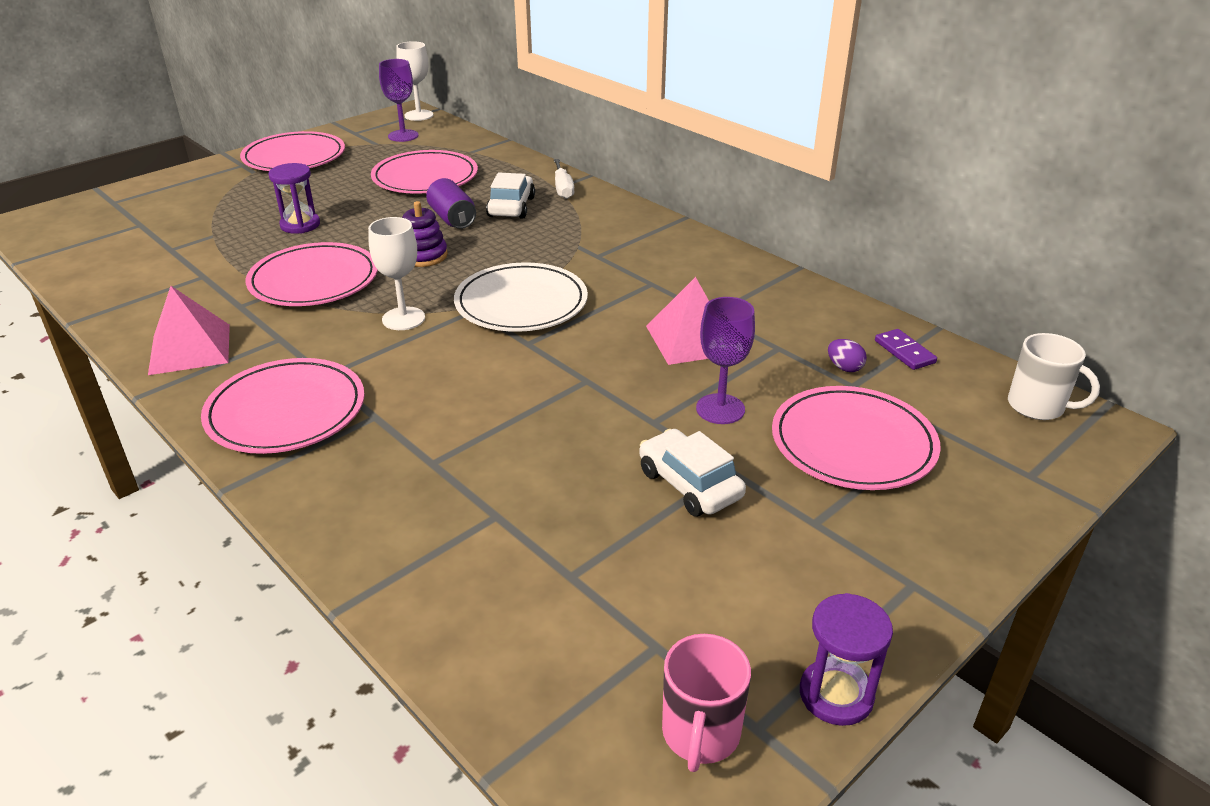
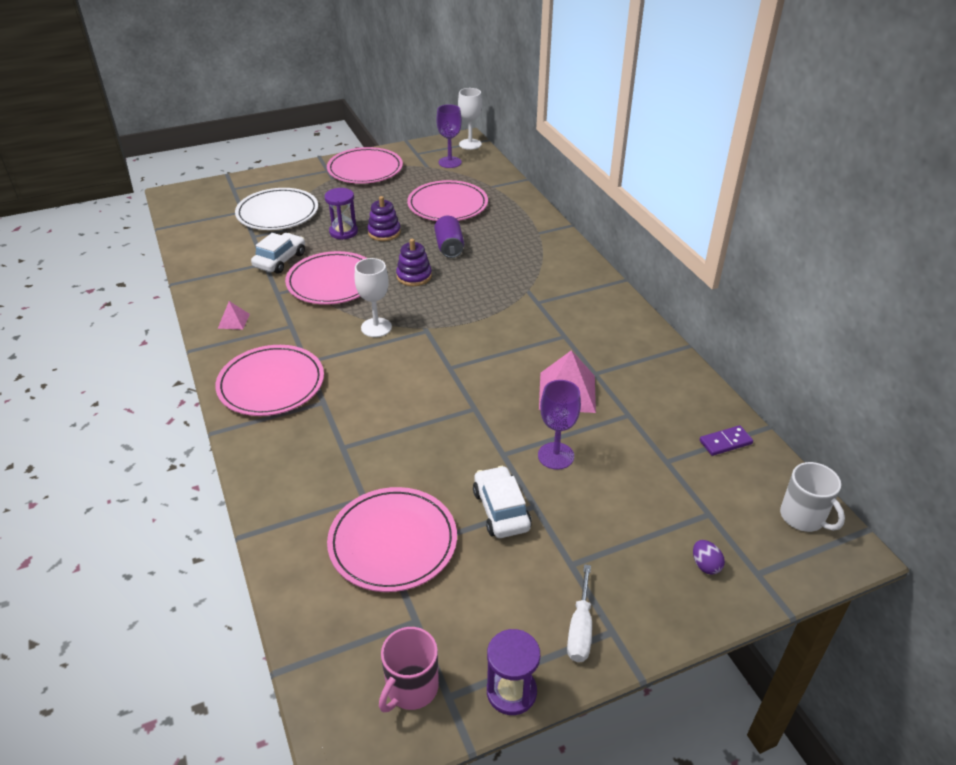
camera: 20 degrees right, 5 degrees up
(190, 349) = (233, 321): pink pyramid -> pink pyramid, size x0.51
(357, 217) = (384, 232): none -> purple stacking toy
(511, 207) = (496, 244): white car -> white car (280, 260)
(521, 303) = (462, 332): white plate -> white plate (277, 213)
(563, 189) = (543, 234): white screwdriver -> white screwdriver (580, 629)
(844, 368) = (669, 444): purple egg -> purple egg (705, 565)
(853, 443) = (637, 509): pink plate -> pink plate (393, 542)
(904, 352) = (725, 442): purple domino -> purple domino turned 75 degrees clockwise

